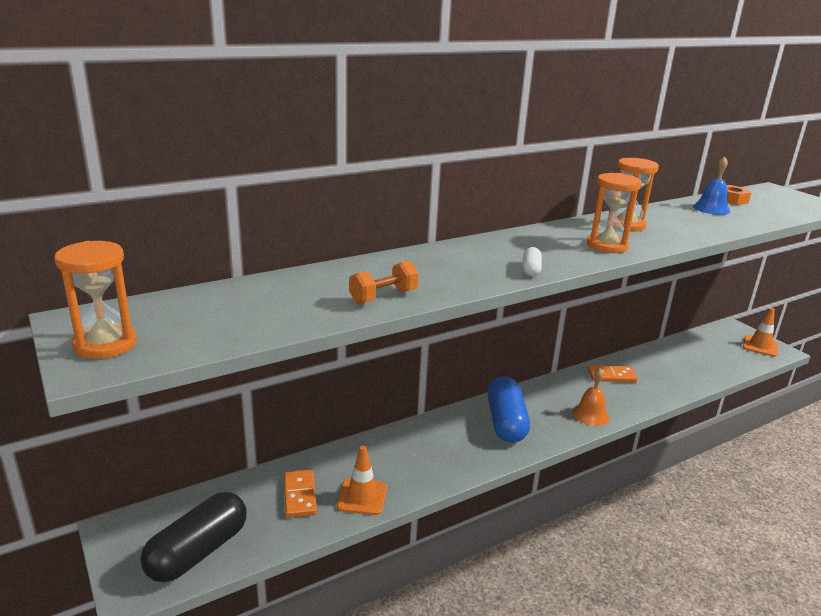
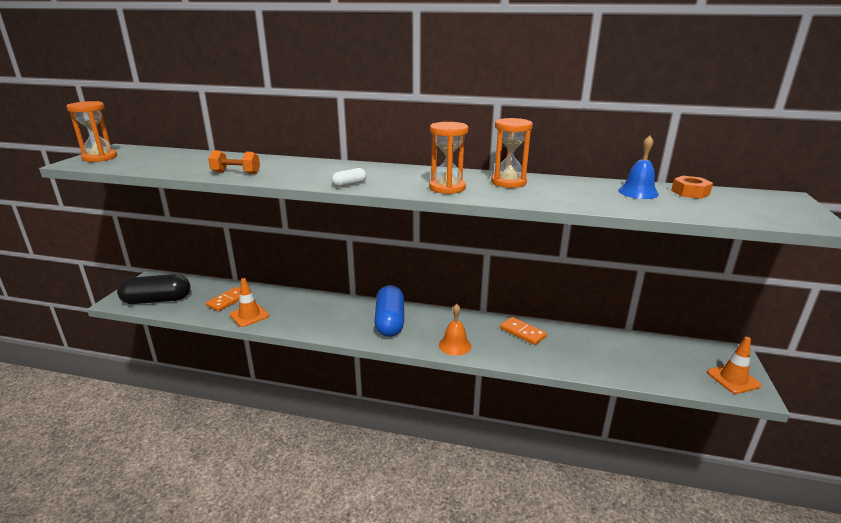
camera: 45 degrees right, 0 degrees up
(506, 422) = (390, 321): blue capsule -> blue capsule turned 45 degrees counterclockwise

